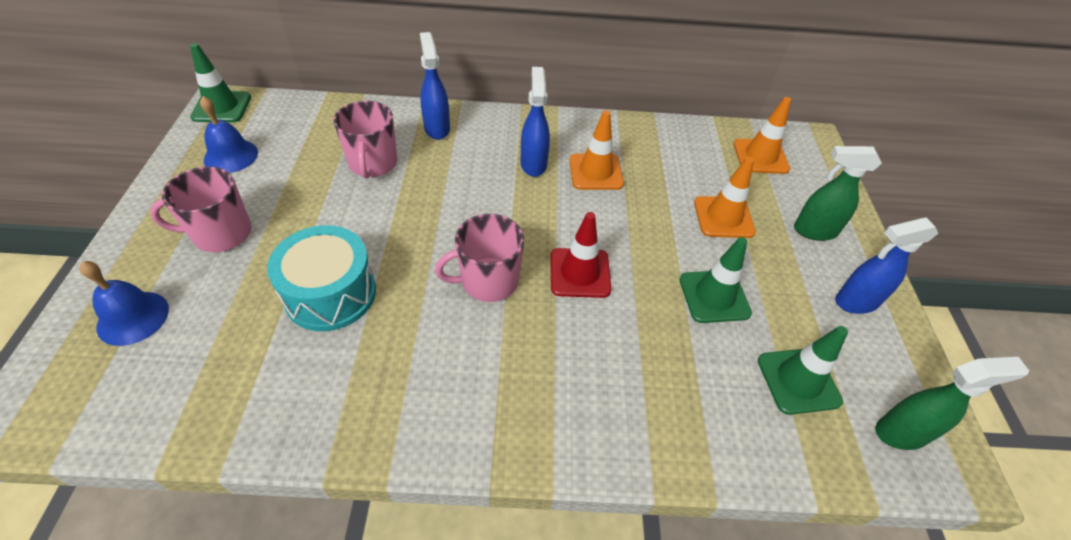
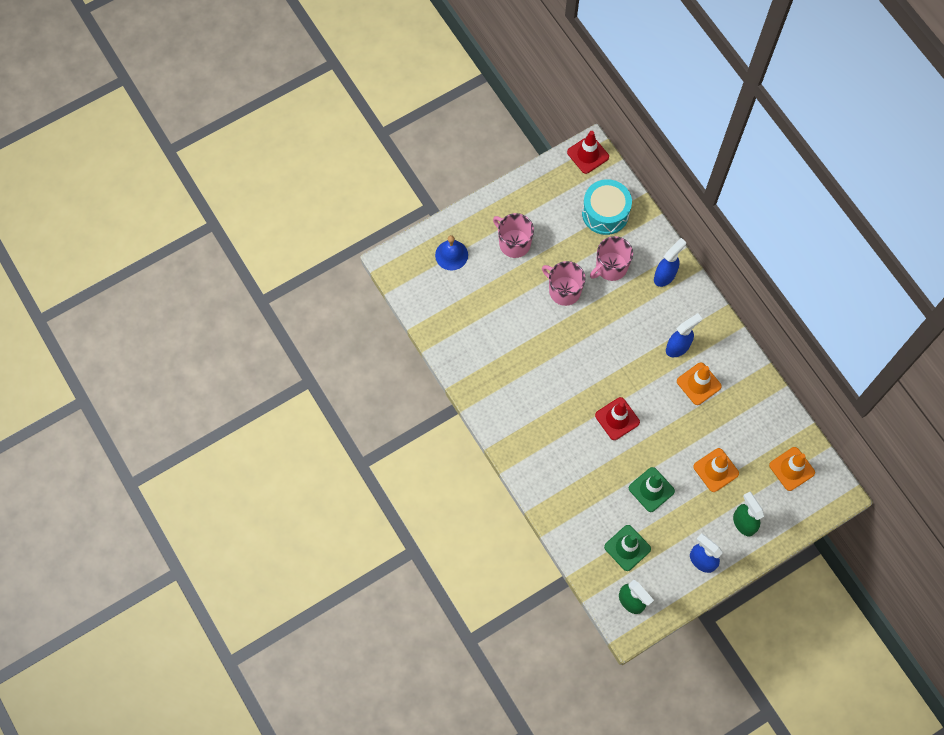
camera: 60 degrees right, 20 degrees up
(221, 107) = (588, 154): green traffic cone -> red traffic cone
(231, 156) = (559, 197): blue bell -> none
(330, 293) = (520, 319): turquoise drum -> turquoise drum (605, 213)
(488, 281) = (579, 380): pink mug -> pink mug (564, 290)

